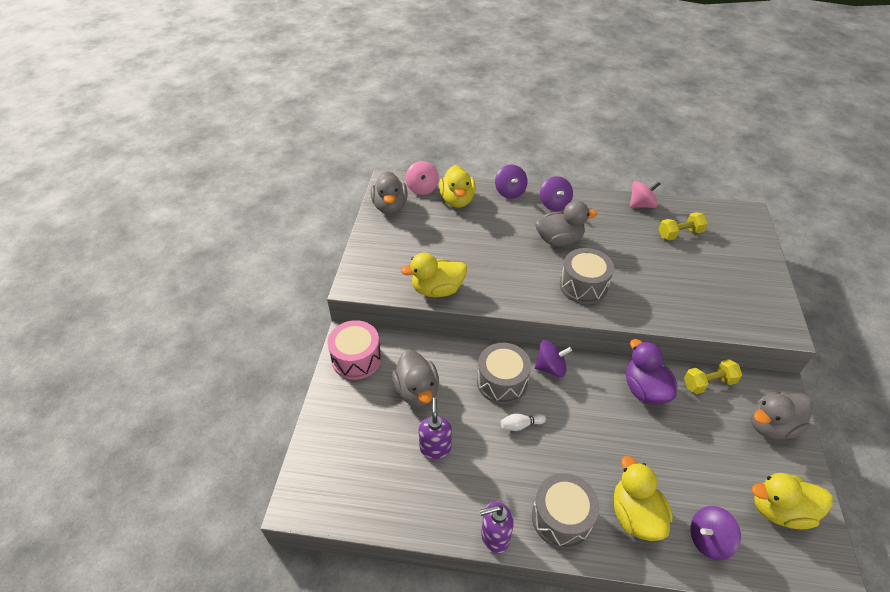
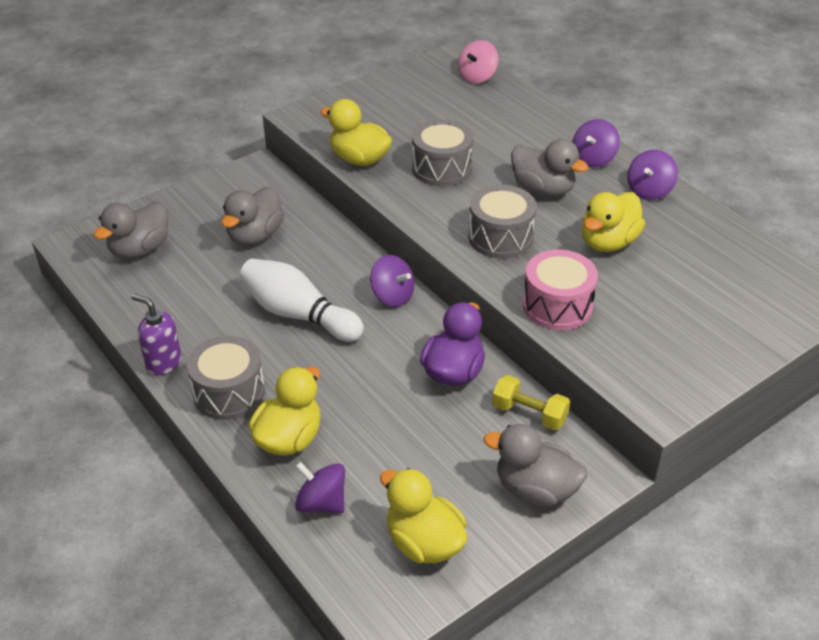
camera: 45 degrees right, 5 degrees down
(356, 359) = (243, 184): pink drum -> pink drum (557, 306)
(390, 206) = (422, 76): grey duck -> grey duck (140, 249)
(435, 447) = (210, 280): purple soap dispenser -> none
(457, 200) = (495, 103): yellow duck -> yellow duck (608, 242)
(502, 382) = (332, 276): grey drum -> grey drum (441, 168)
(510, 192) = (562, 124): purple spinning top -> purple spinning top (649, 191)
(520, 425) = (298, 314): white bowling pin -> white bowling pin, size x2.44
(641, 205) = (697, 213): pink spinning top -> none
(680, 234) = (695, 262): yellow dumbbell -> none

